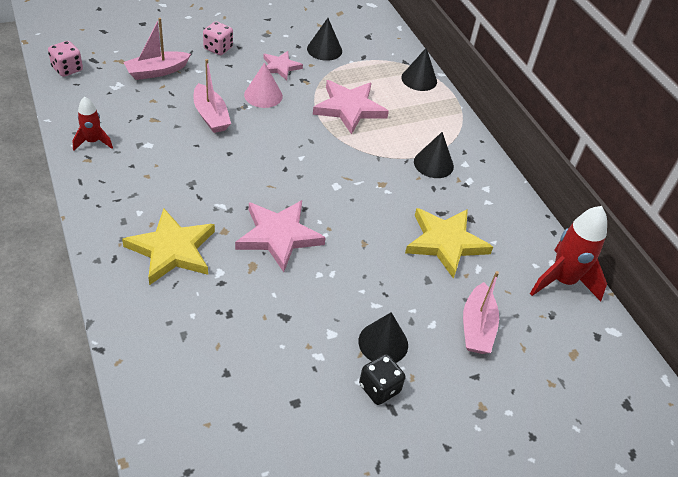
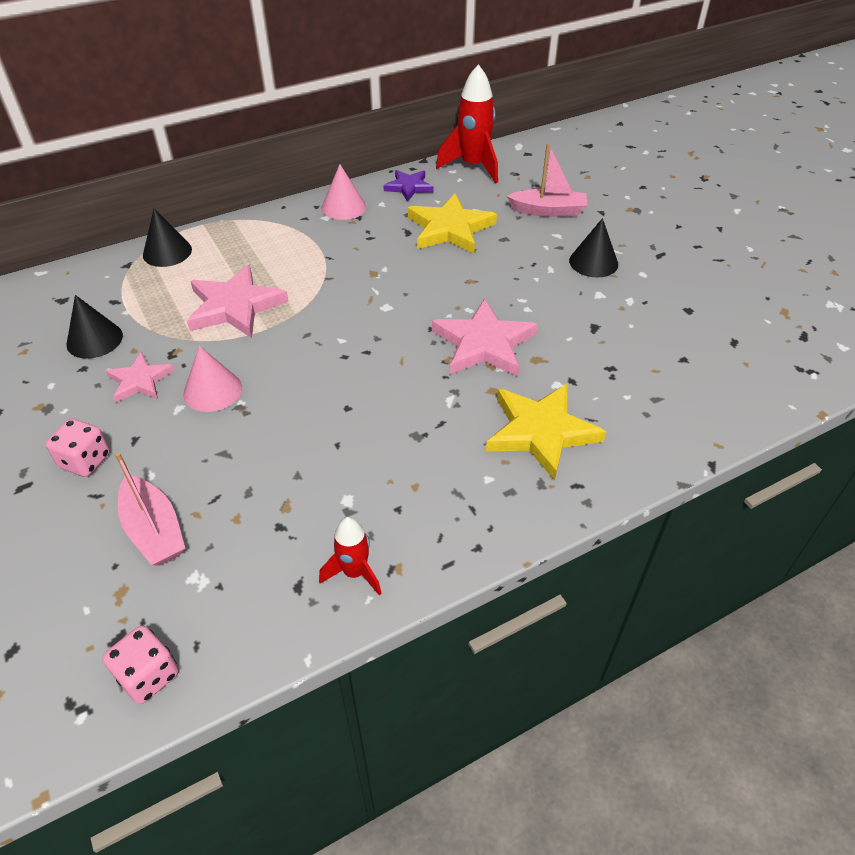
camera: 90 degrees left, 0 degrees up
(211, 116) = (268, 440): pink boat -> none
(379, 388) = (644, 262): black dice -> none
(433, 164) = (330, 238): black cone -> none
(481, 176) = (343, 207): none -> pink cone
(517, 224) = (409, 187): none -> purple star

